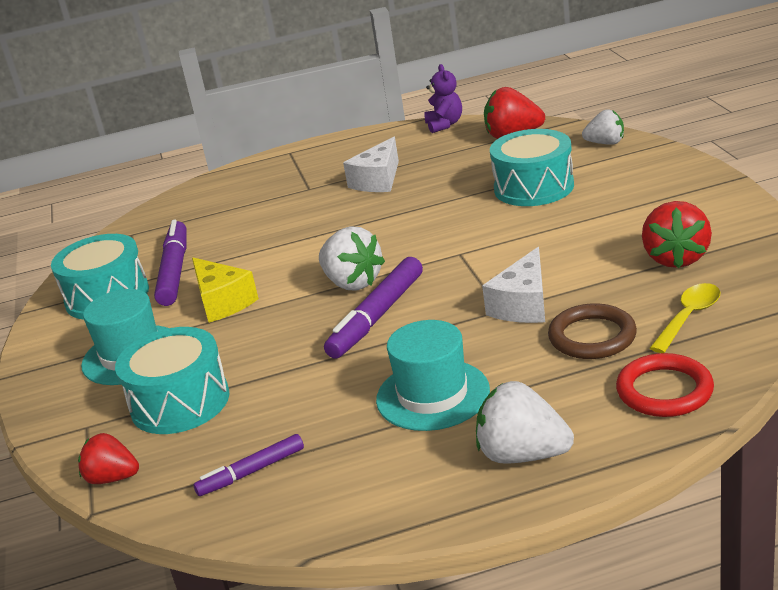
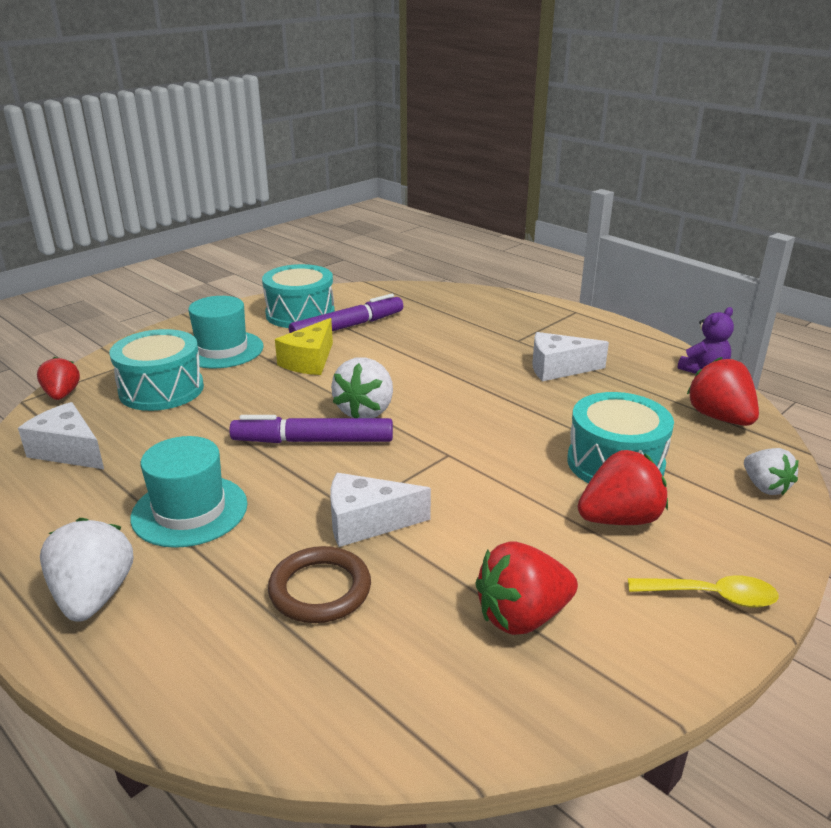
camera: 55 degrees right, 0 degrees up
(251, 472) = (68, 451): purple marker -> white cheese
(600, 201) = (619, 519): none -> red strawberry
(664, 390) = (223, 677): red ring -> none
(689, 317) = (388, 661): yellow spoon -> yellow spoon (712, 596)

